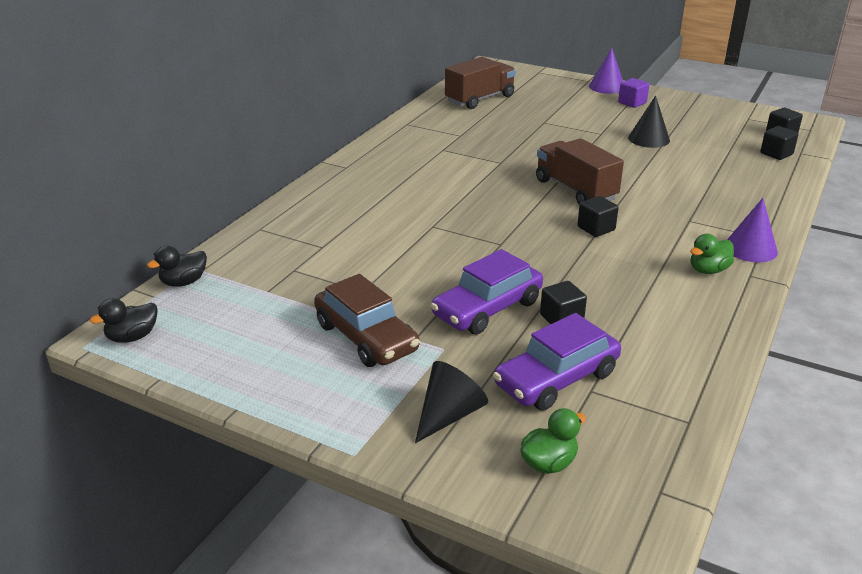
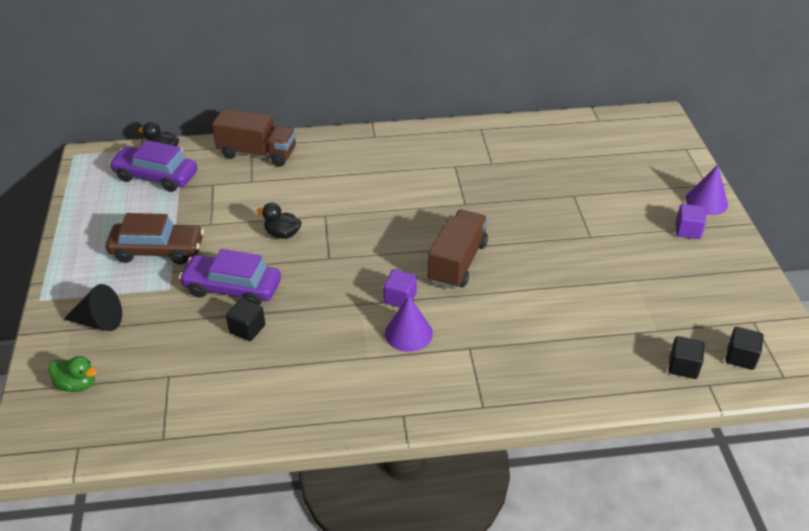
camera: 55 degrees right, 10 degrees up
(132, 337) = (94, 165): black duck -> black duck (282, 234)
(366, 337) = (157, 250): brown car -> brown car turned 105 degrees counterclockwise
(480, 99) = (577, 142): brown truck -> brown truck (257, 153)
(556, 379) = (170, 354): purple car -> purple car (156, 176)
(596, 228) = (400, 298): black cube -> purple cube
(649, 139) = (613, 269): black cone -> none
(708, 270) = (388, 386): green duck -> none
(750, 248) = (452, 402): purple cone -> purple cone (408, 333)

